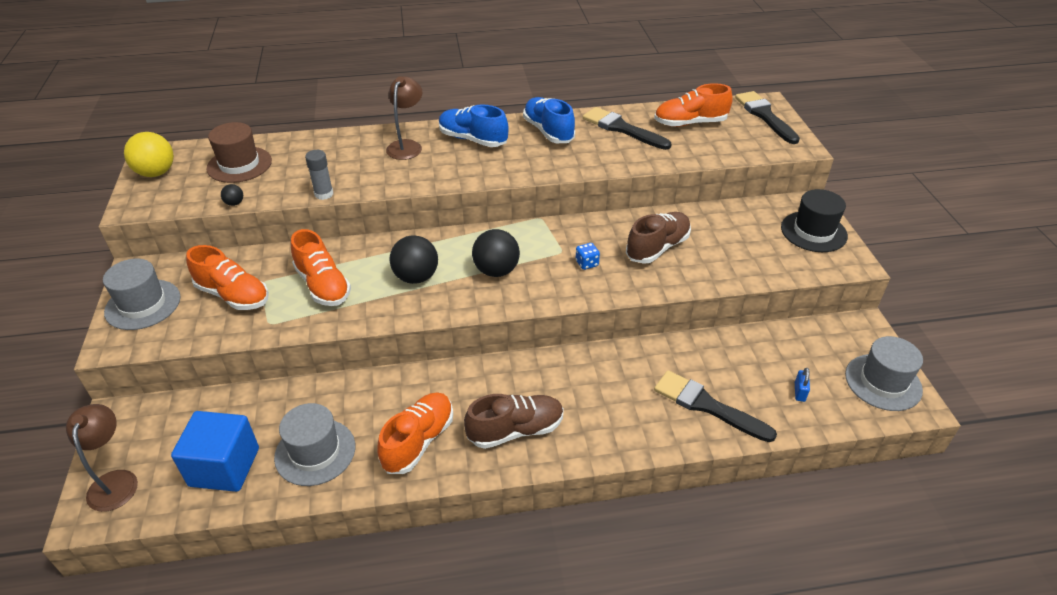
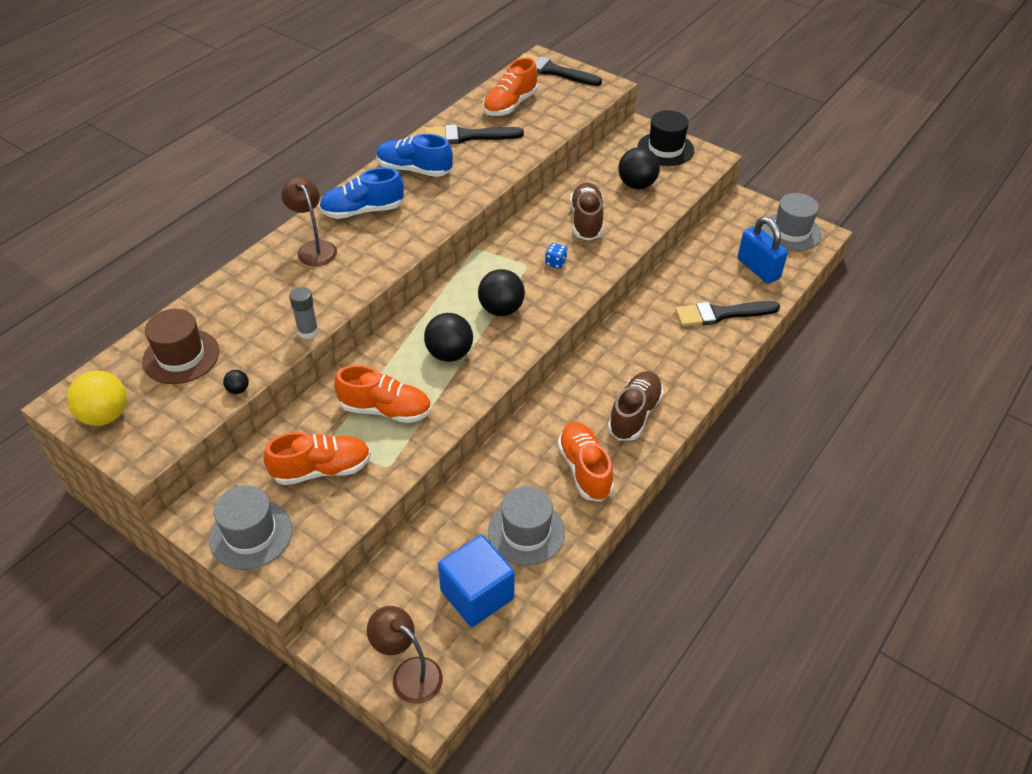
camera: 45 degrees left, 5 degrees up
(744, 245) = (637, 185): none -> black ball
(799, 392) = (758, 269): blue padlock -> blue padlock, size x2.31

